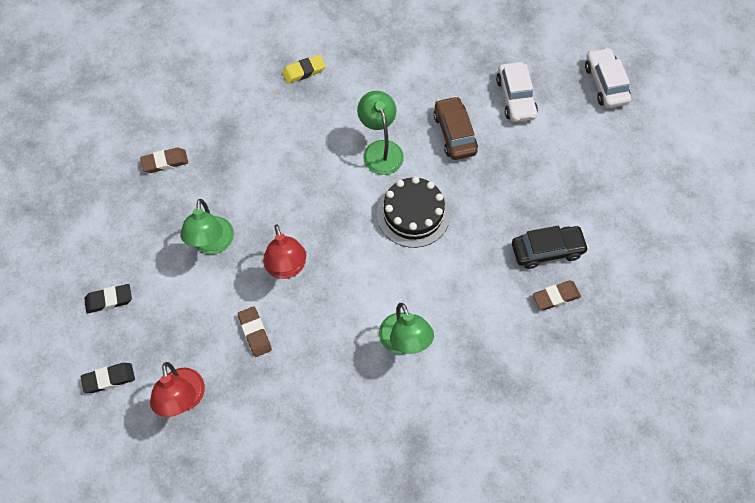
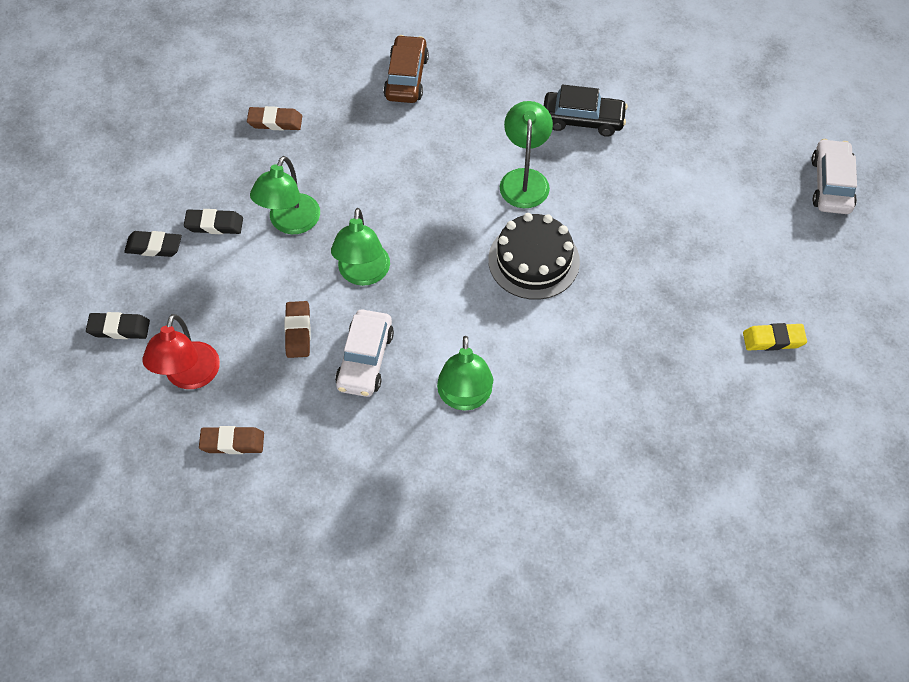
camera: 20 degrees right, 5 degrees down
(151, 265) = (214, 224): none -> black eraser
(287, 268) = (363, 274): red lamp -> green lamp
(304, 71) = (470, 70): yellow eraser -> yellow eraser (773, 339)
(454, 133) = (620, 187): brown car -> brown car (406, 77)
(516, 98) = (711, 169): white car -> white car (365, 359)
(547, 250) = (680, 350): black car -> black car (582, 120)
(556, 297) = (669, 405): brown eraser -> brown eraser (232, 442)

